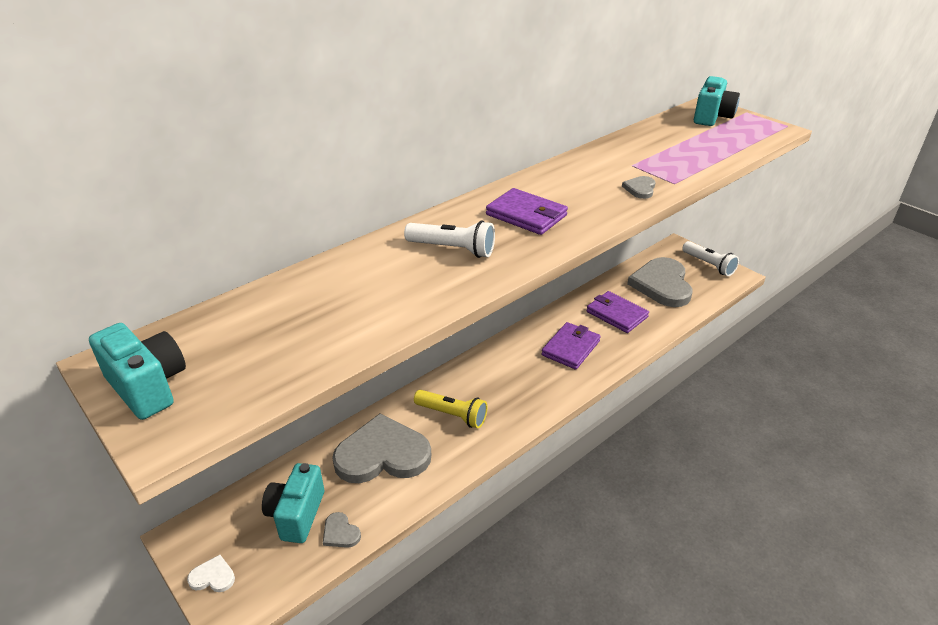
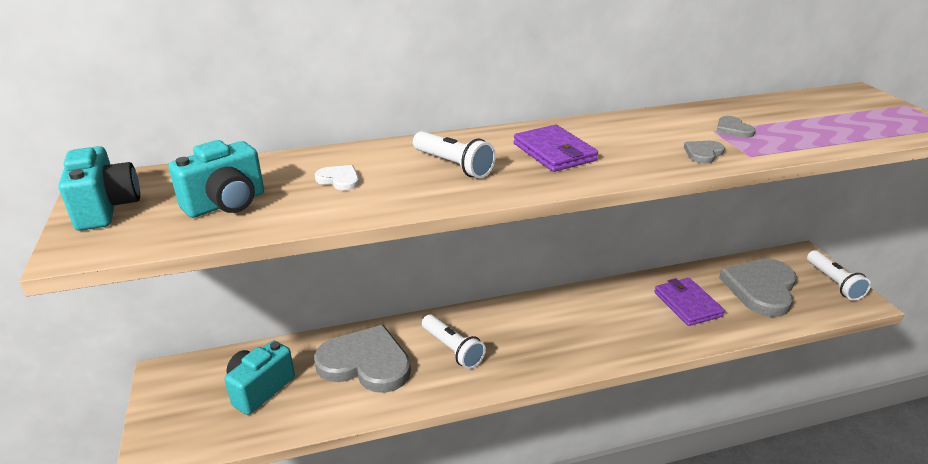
camera: 25 degrees right, 5 degrees down
(213, 577) = (162, 415): white heart -> white heart (339, 179)
(340, 532) = (284, 418): grey heart -> grey heart (733, 129)
(452, 415) = (452, 349): yellow flashlight -> white flashlight
(571, 348) = (614, 323): purple wallet -> none
(712, 117) = (855, 104): turquoise camera -> turquoise camera (226, 204)

